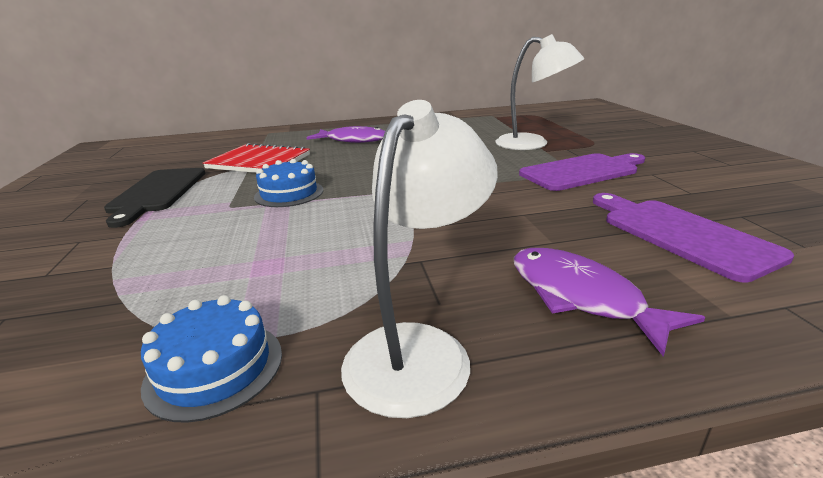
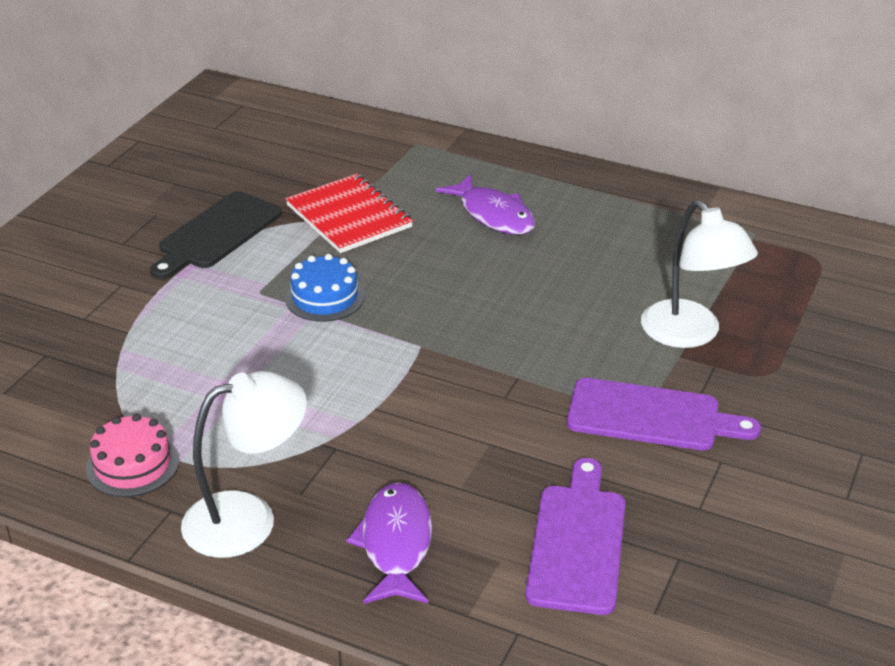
camera: 35 degrees right, 10 degrees up
(215, 368) = (132, 465): blue cake -> pink cake

